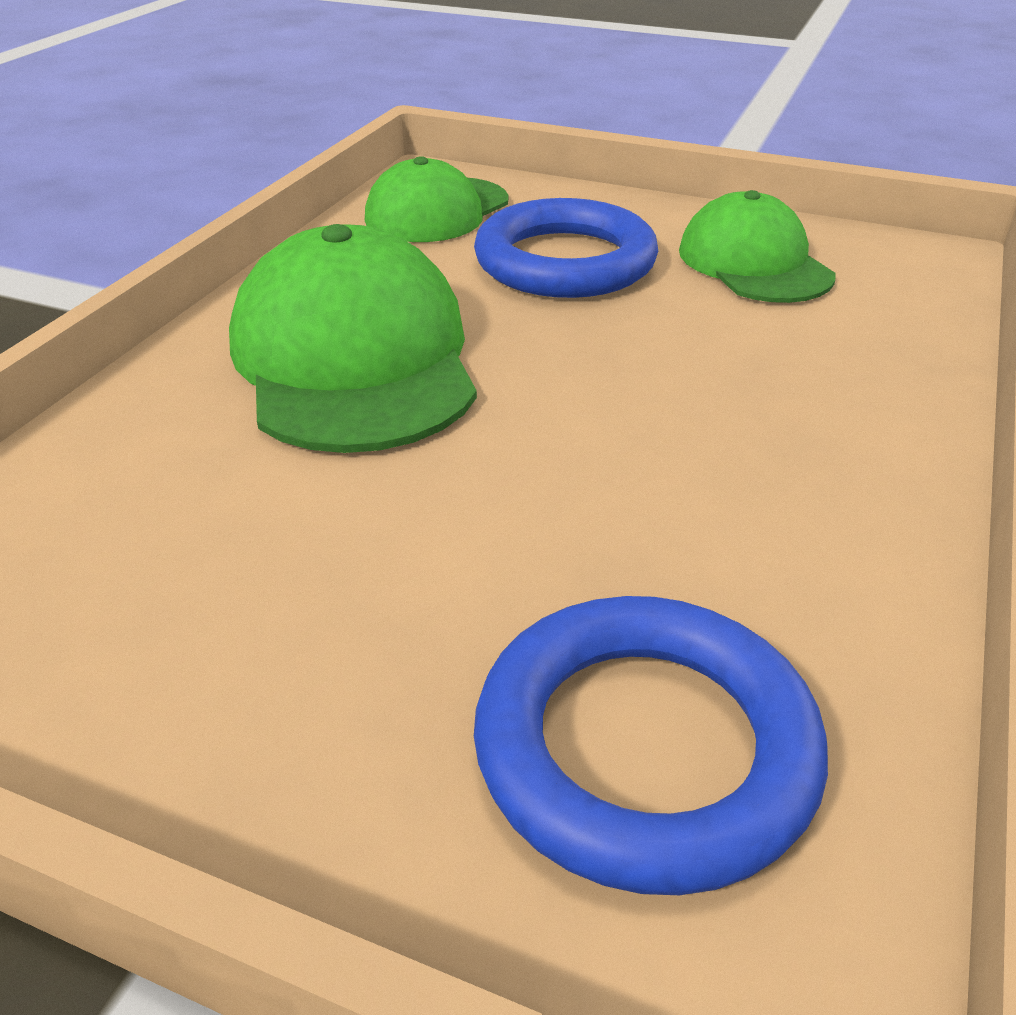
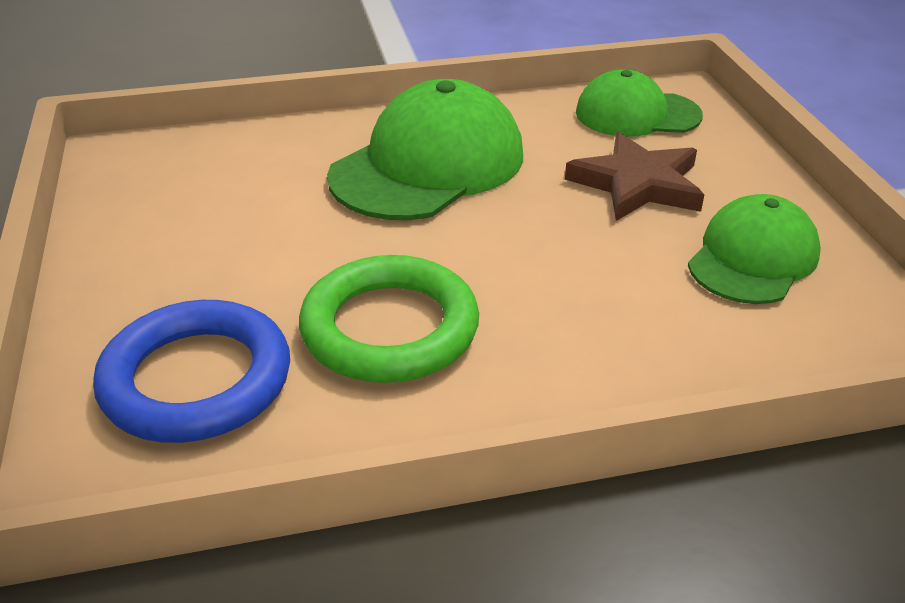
camera: 55 degrees right, 0 degrees up
(565, 261) = (637, 184): blue ring -> brown star
(676, 518) = (390, 328): none -> green ring

